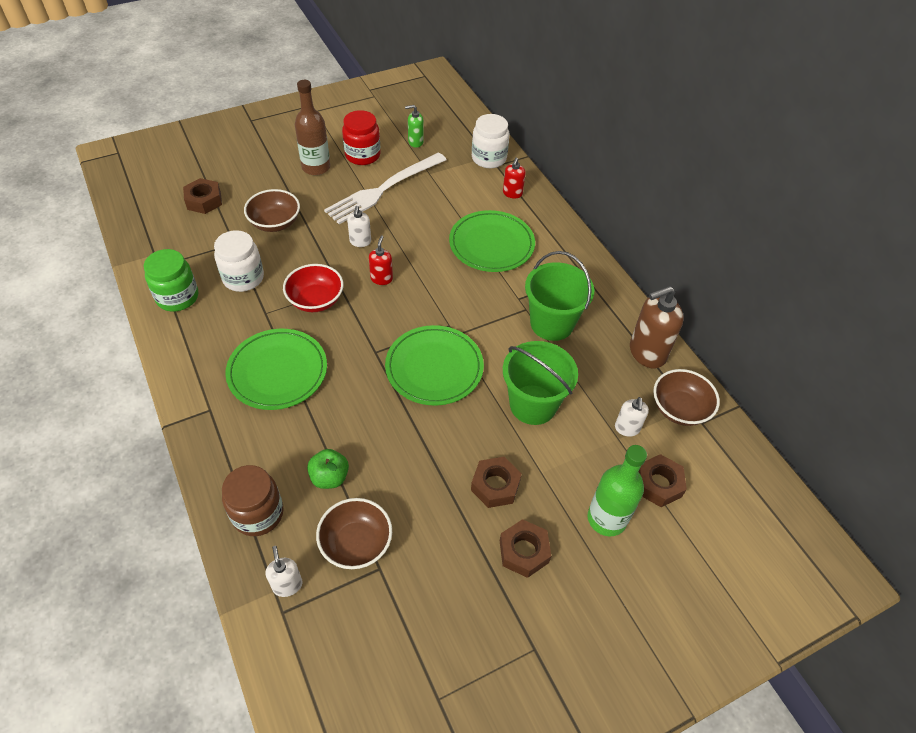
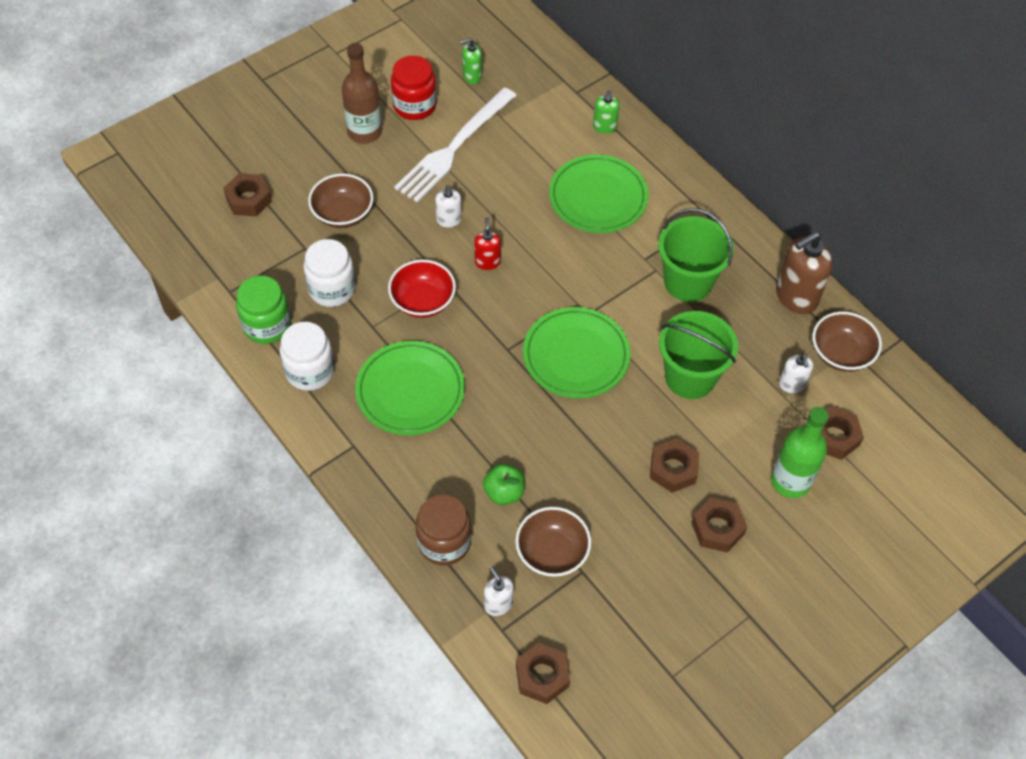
camera: 10 degrees left, 5 degrees up
(305, 670) = (542, 676): none -> brown nut
(489, 158) = (565, 84): white jar -> white jar (310, 371)
(512, 193) = (604, 127): red soap dispenser -> green soap dispenser

